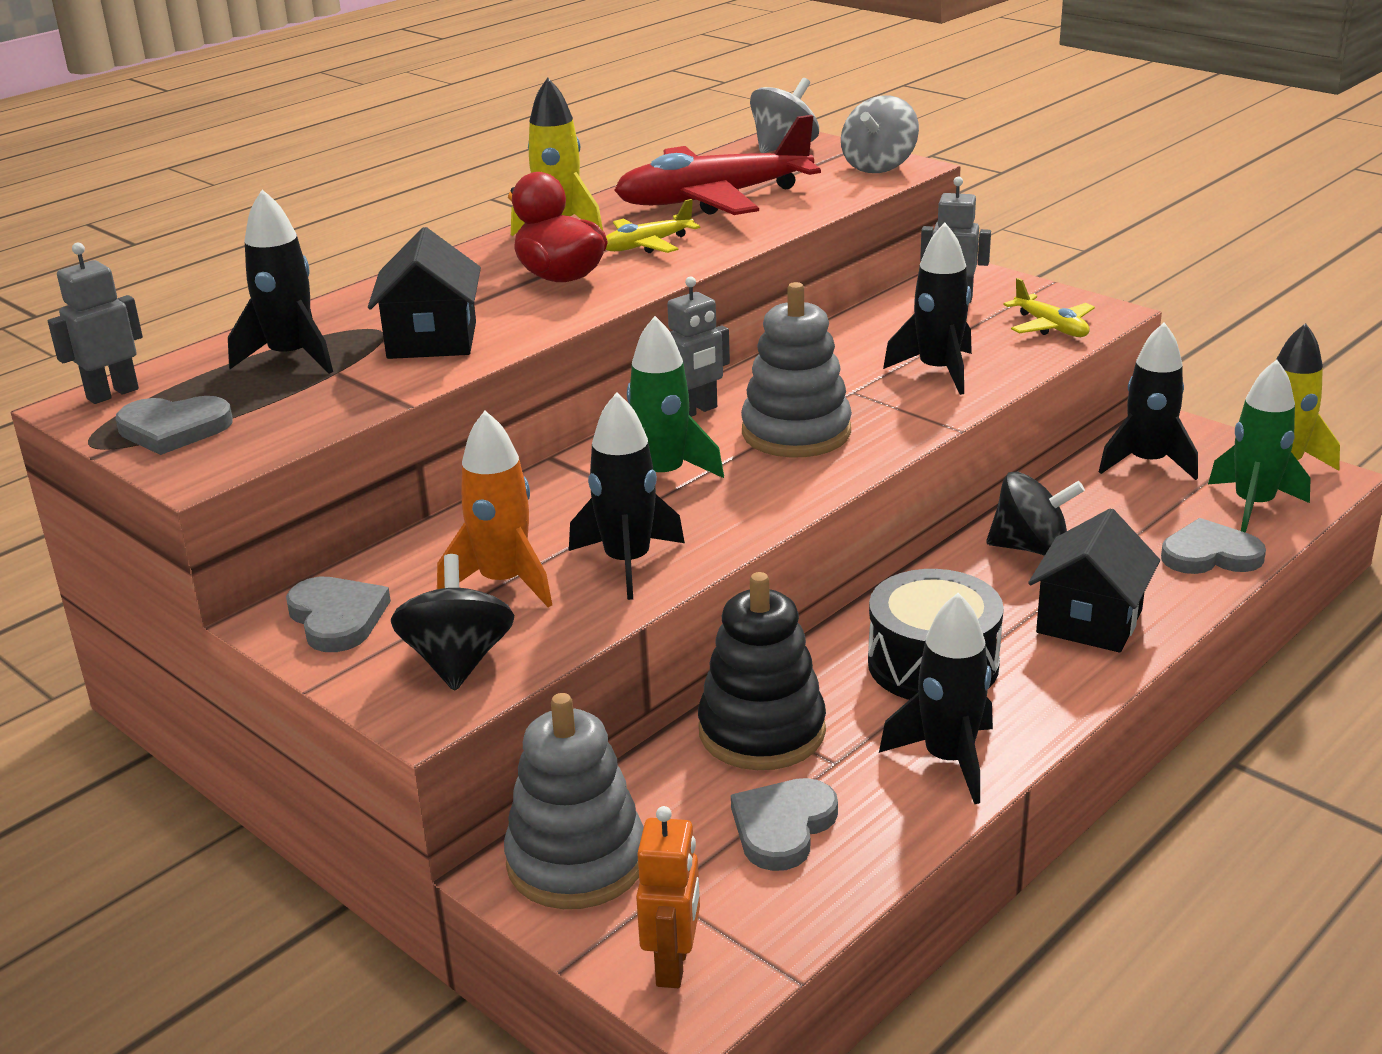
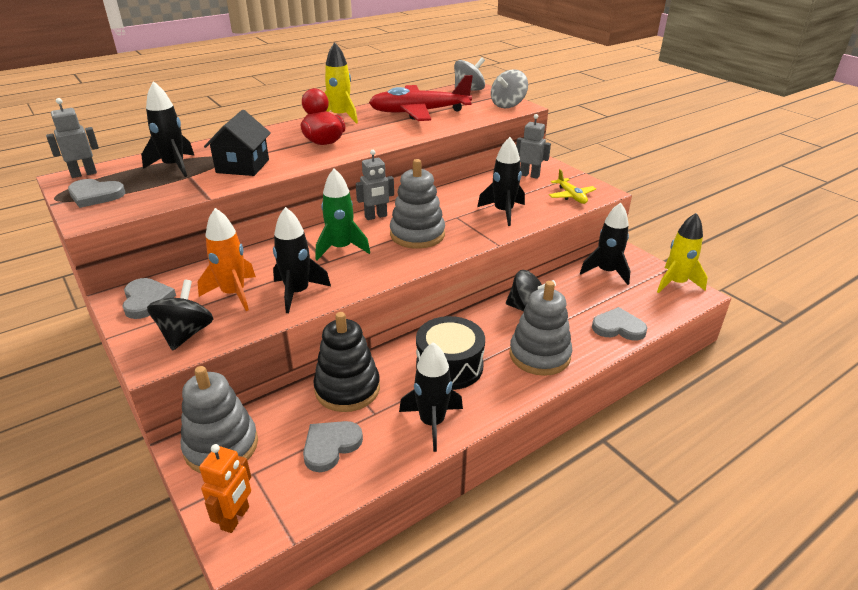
camera: 10 degrees right, 5 degrees up
(647, 245) = (373, 131): yellow plane -> none
(1089, 621) = (539, 355): black house -> grey stacking toy
(1253, 505) = (652, 303): green rocket -> none

